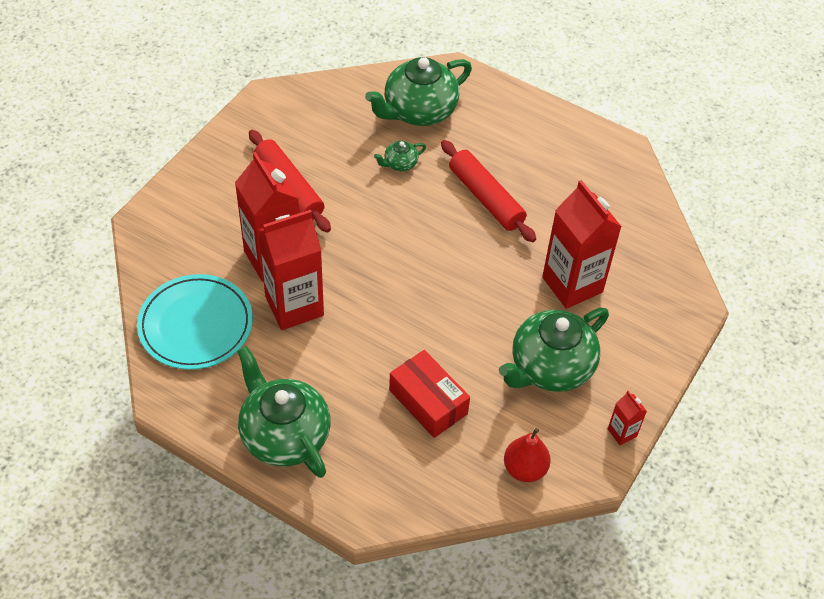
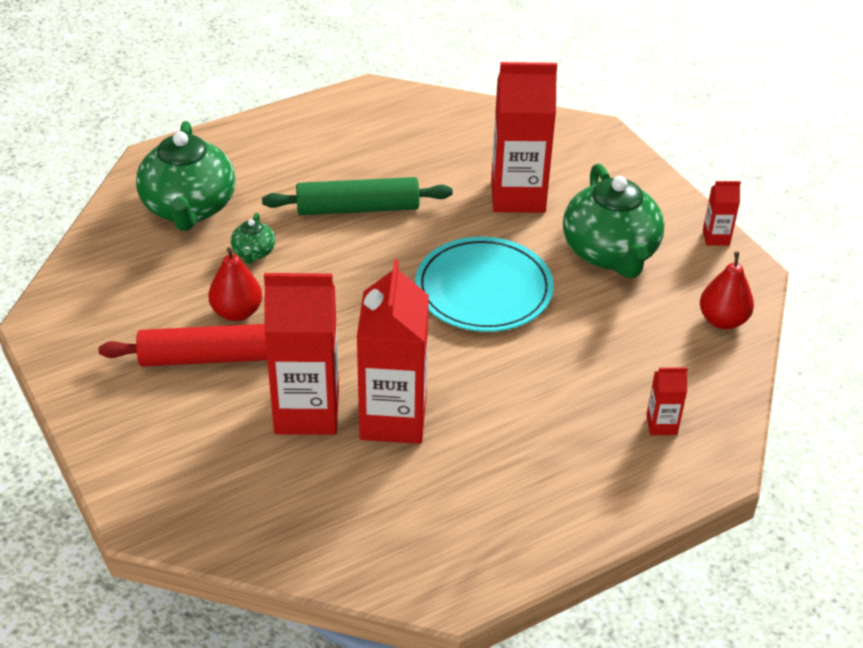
camera: 60 degrees left, 10 degrees down
(196, 325) = (356, 522): turquoise plate -> turquoise plate (483, 289)
(284, 435) = (573, 496): green teapot -> none
(338, 182) = (237, 312): none -> red pear
(384, 465) = (661, 425): none -> red carton
(428, 402) = (599, 358): red box -> none
(485, 198) = (357, 208): red rolling pin -> green rolling pin

